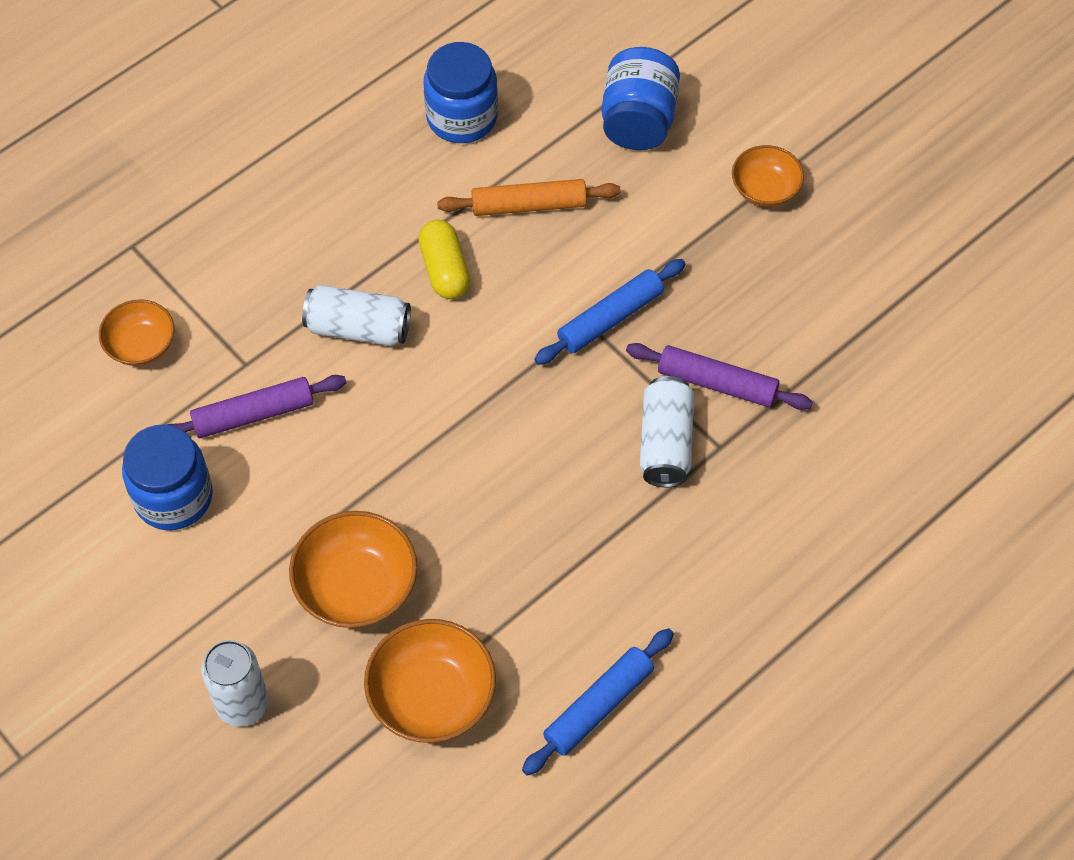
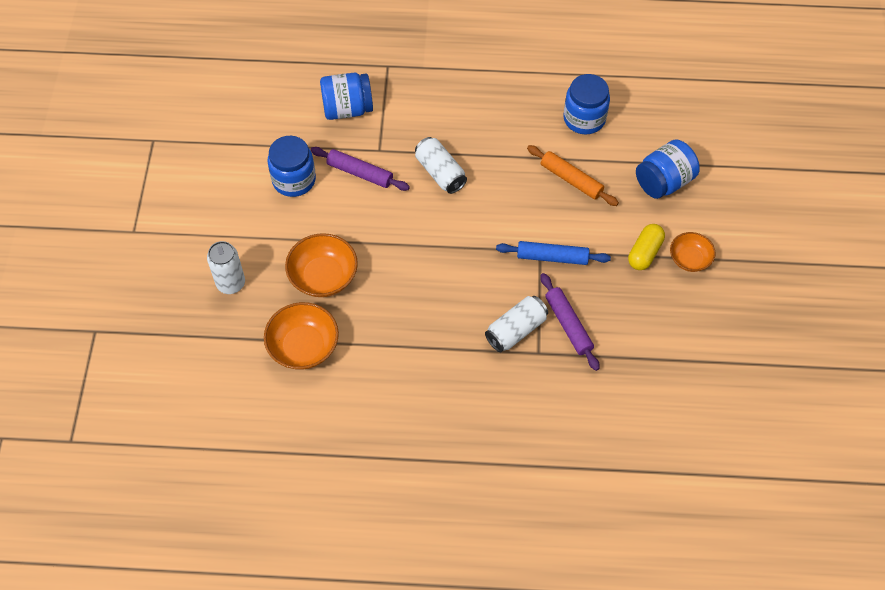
camera: 45 degrees right, 0 degrees up
(141, 345) = (347, 109): orange bowl -> blue jar
(444, 270) = (503, 178): yellow capsule -> yellow capsule (644, 253)
(598, 706) = (364, 412): blue rolling pin -> none

